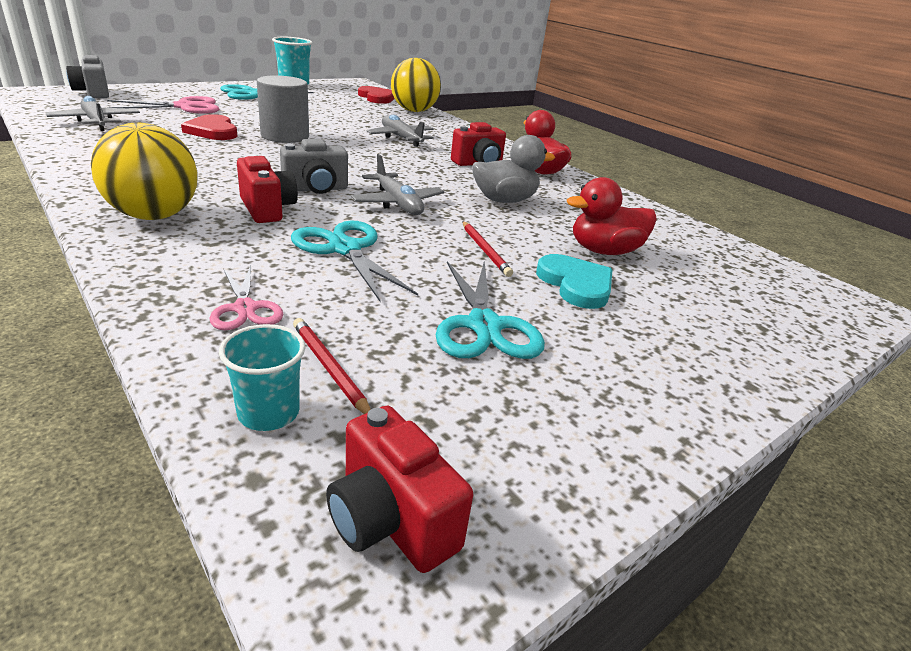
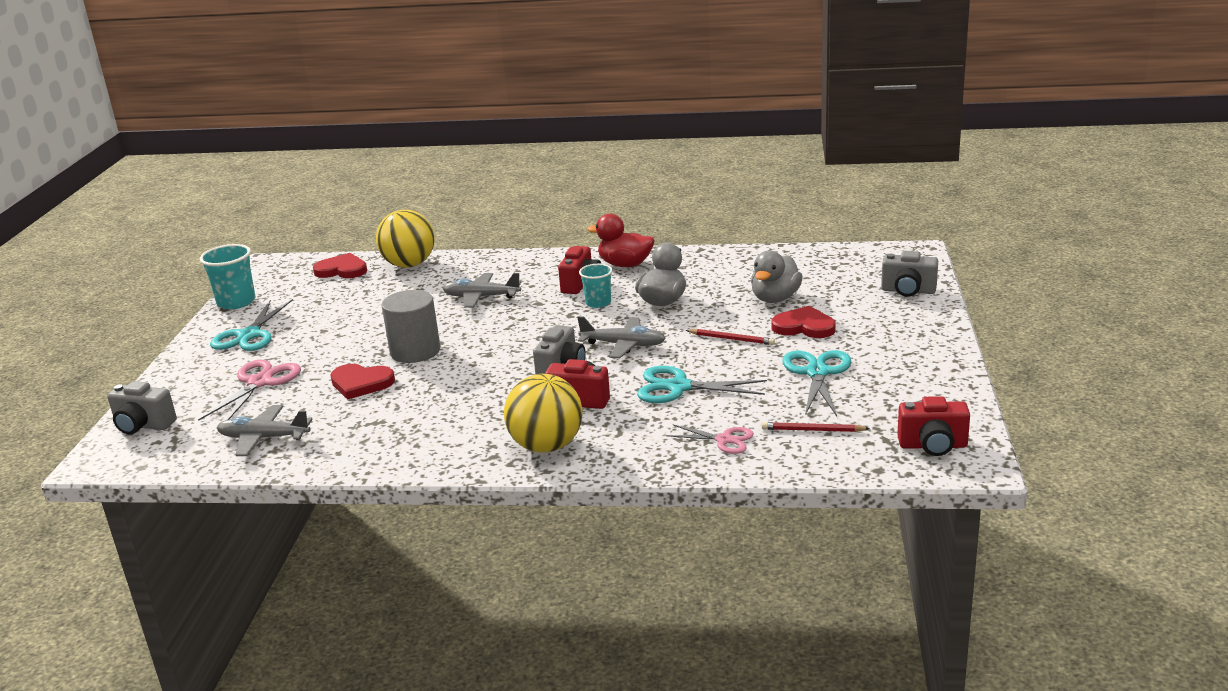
camera: 40 degrees left, 5 degrees down
(268, 413) = (834, 456): turquoise cup -> turquoise cup (598, 303)
(484, 325) = (817, 373): turquoise scissors -> turquoise scissors turned 120 degrees counterclockwise
(576, 284) = (804, 326): turquoise heart -> red heart
(604, 251) = (775, 298): red duck -> grey duck
(776, 331) = (908, 291): none -> grey camera

